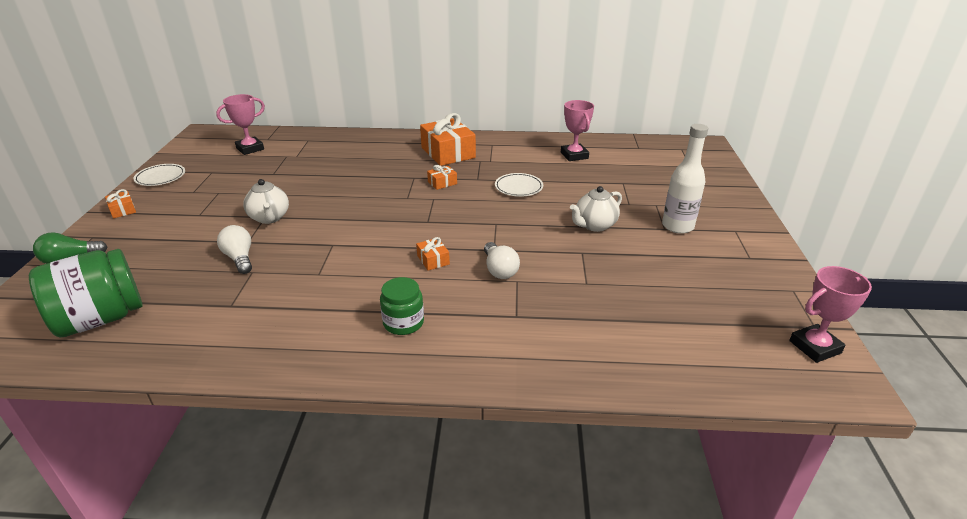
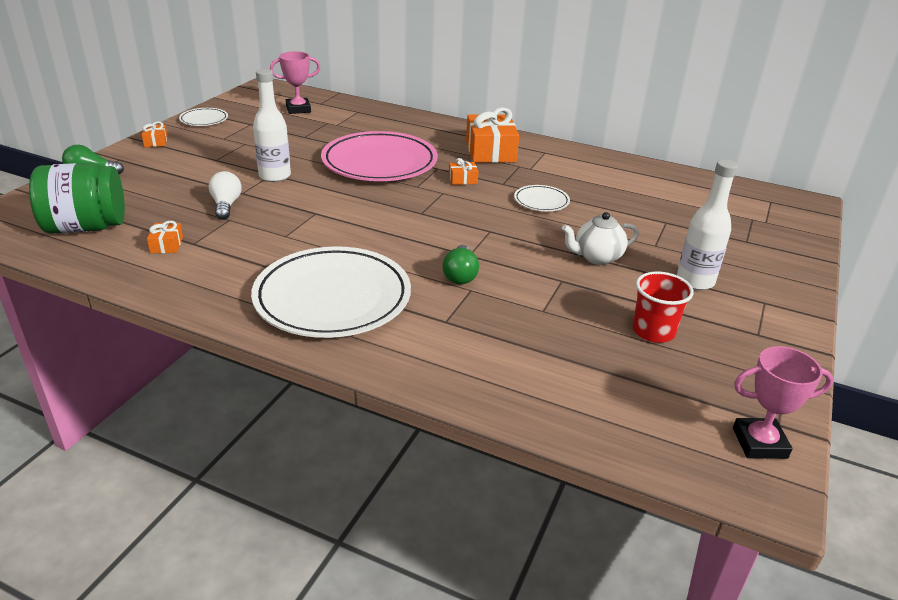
camera: 20 degrees right, 0 degrees up
(269, 218) = (275, 176): white teapot -> white bottle
(359, 183) = (379, 162): none -> pink plate
(403, 323) = (332, 298): green jar -> white plate
(433, 260) = (400, 250): orange gift -> orange gift (166, 245)
(499, 270) = (460, 275): white light bulb -> green light bulb
(574, 155) = (630, 182): pink trophy -> none
(679, 277) = (653, 331): none -> red cup

